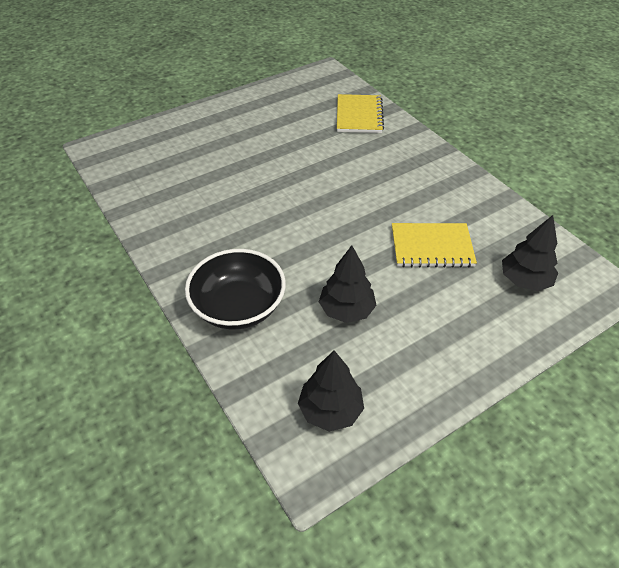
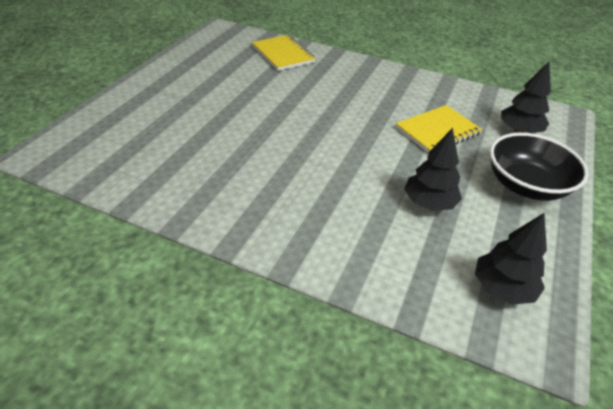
camera: 35 degrees left, 5 degrees down
(238, 307) = (340, 241): black bowl -> black bowl (525, 185)

